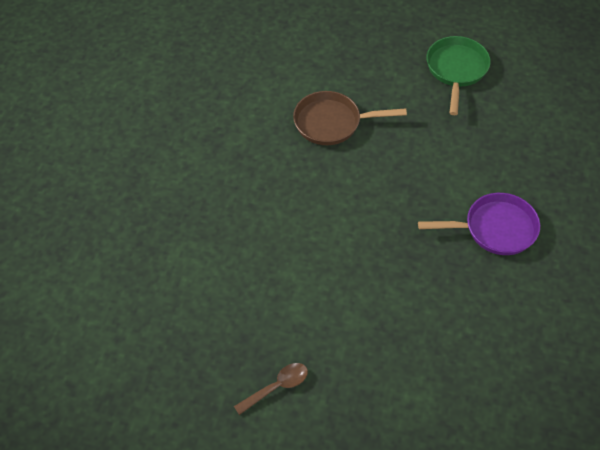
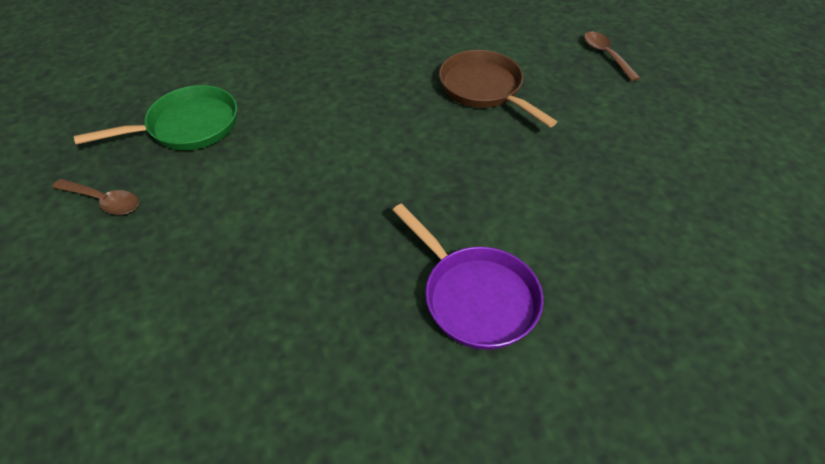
camera: 55 degrees right, 5 degrees down
(351, 40) = (606, 55): none -> brown spoon
(456, 70) = (676, 147): green pan -> green pan (188, 126)

